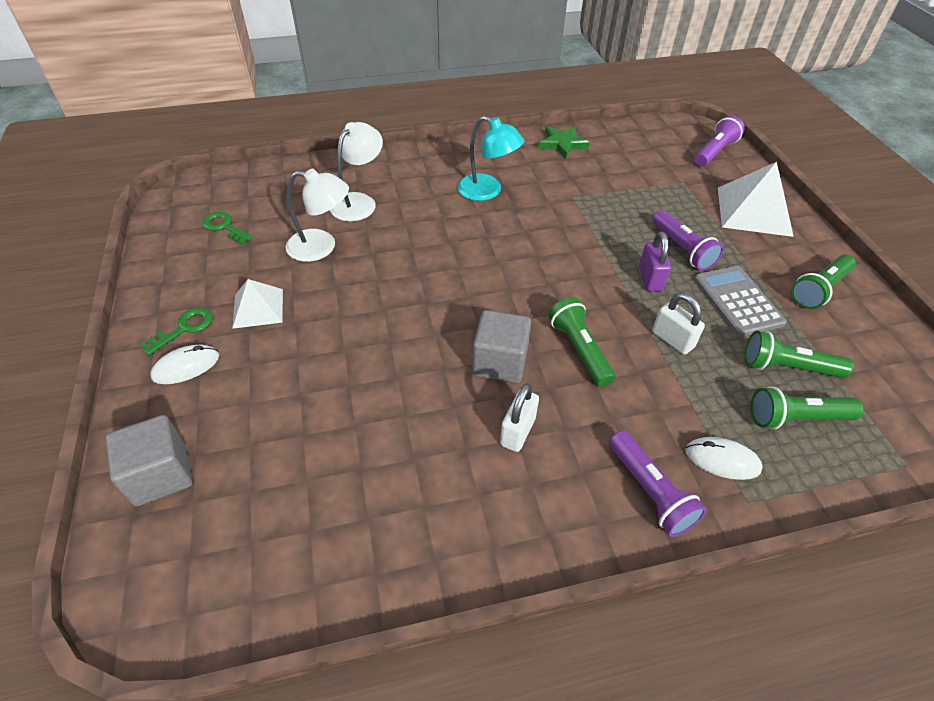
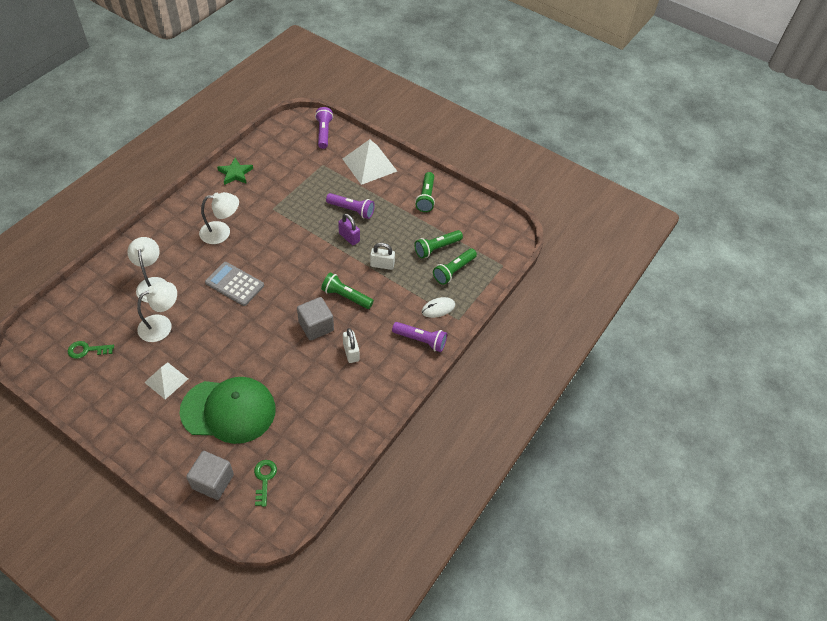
camera: 45 degrees left, 5 degrees up
(184, 328) = (138, 417): green key -> green key (264, 479)
(186, 366) = (164, 433): white mouse -> none
(281, 394) = (229, 410): none -> green cap
(487, 191) = (222, 232): turquoise lamp -> white lamp
(737, 301) = (396, 226): grey calculator -> grey calculator (234, 284)

